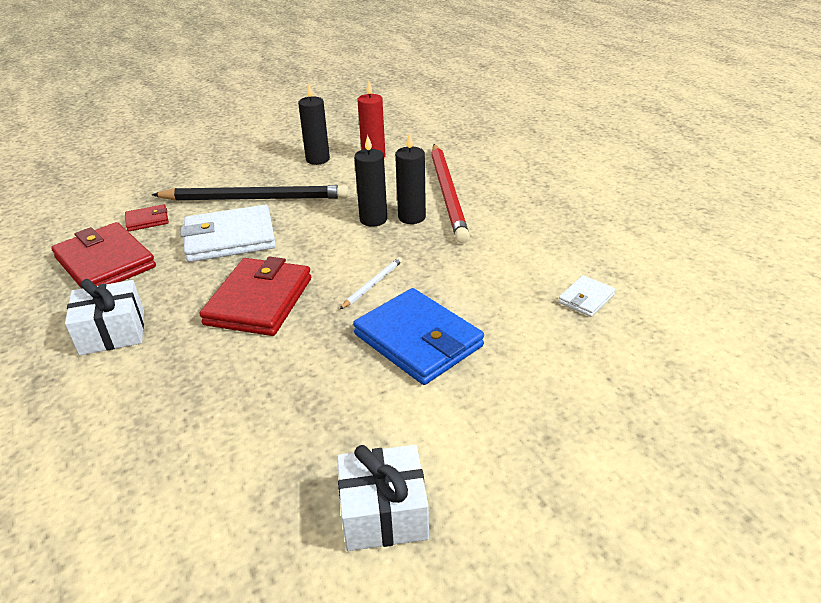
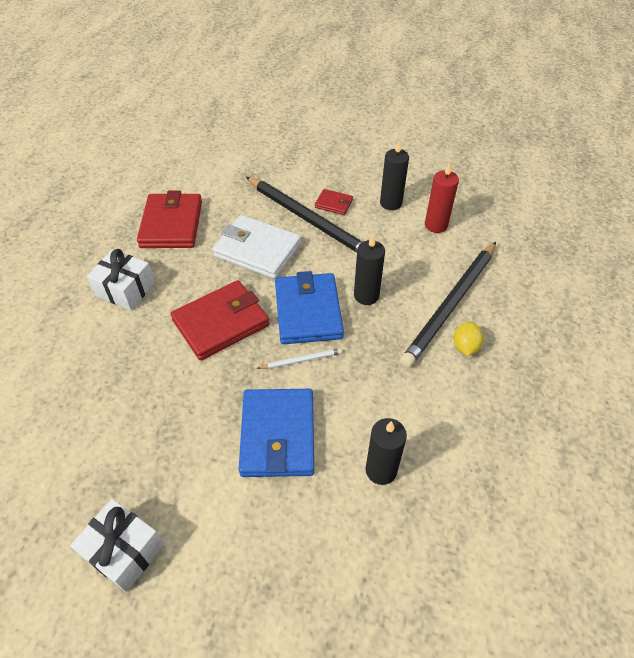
camera: 40 degrees right, 15 degrees up
(147, 220) = (226, 199): red wallet -> red wallet (334, 204)
(335, 253) = (308, 311): none -> blue wallet
(411, 217) = (396, 312): black candle -> black candle (381, 470)
(448, 194) = (451, 305): red pencil -> black pencil
(490, 210) = (465, 347): none -> yellow lemon
(586, 298) = (436, 494): white wallet -> none

